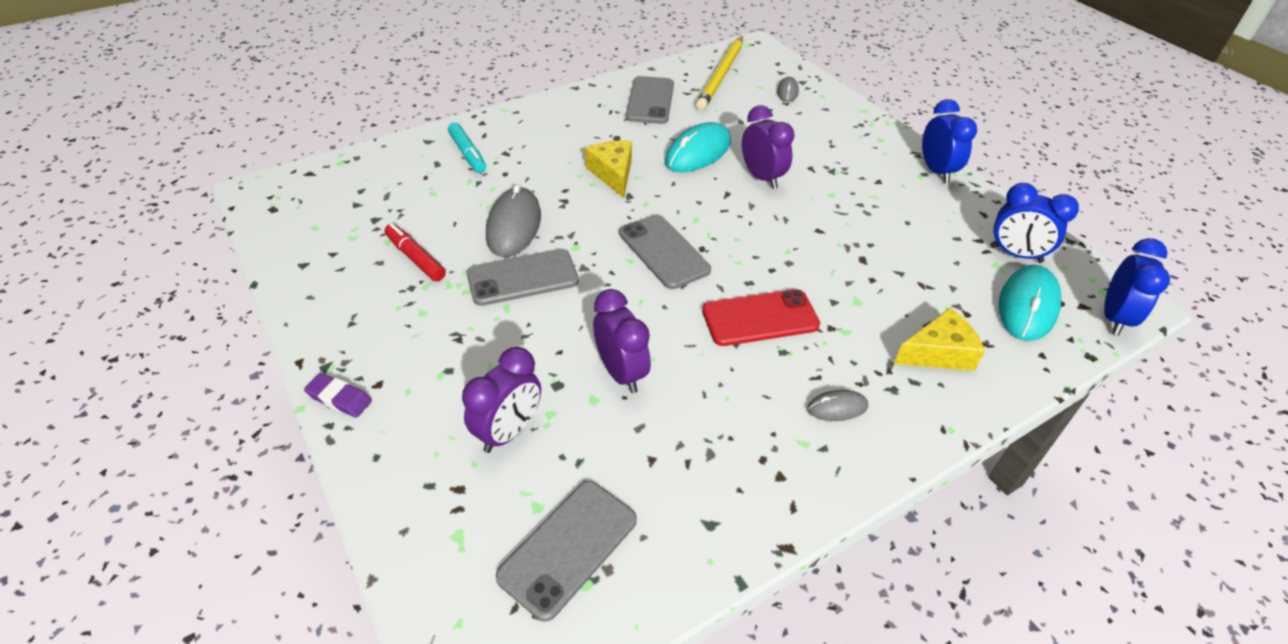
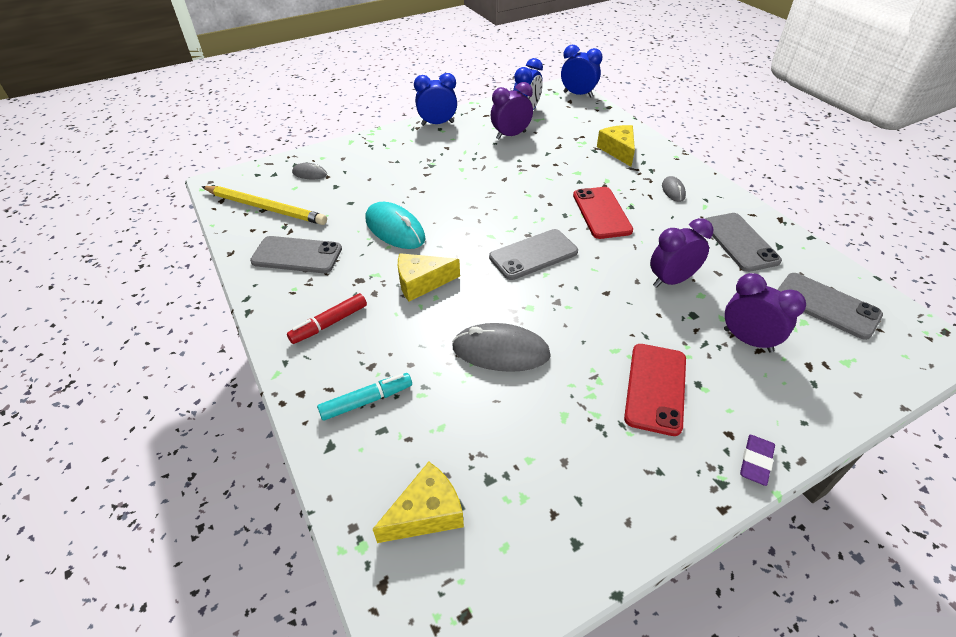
camera: 85 degrees left, 0 degrees up
(355, 189) = (426, 513): none -> yellow cheese
(415, 258) = (555, 428): red marker -> red marker (329, 324)
(448, 333) = (655, 388): none -> red phone
(522, 278) = (575, 341): grey phone -> grey phone (739, 242)
(762, 177) = (437, 198): purple clock -> purple clock (511, 135)
(1027, 306) = (572, 117): turquoise mouse -> none

